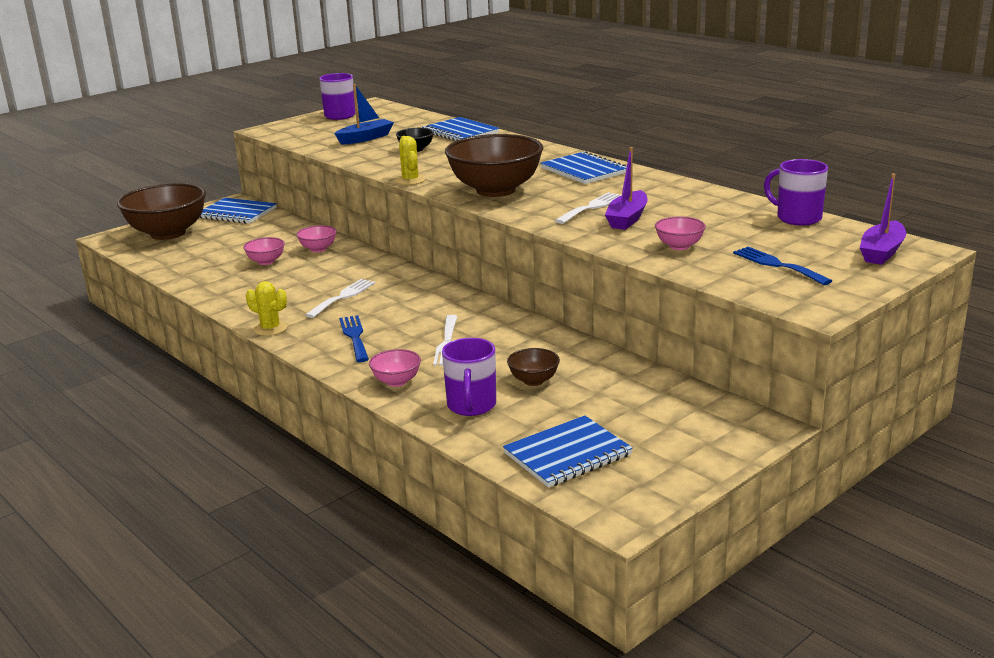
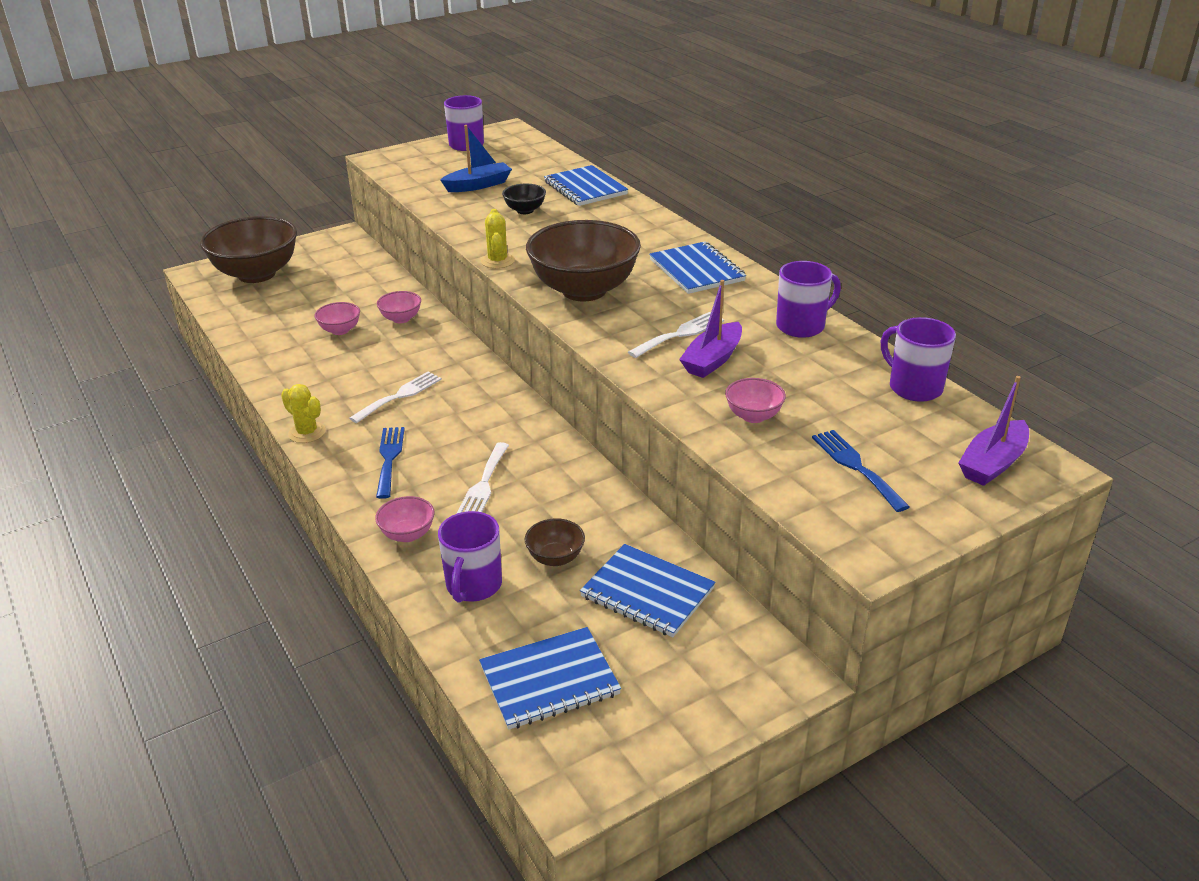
camera: 10 degrees right, 10 degrees up
(237, 213) = (337, 253): blue notebook -> blue notebook (647, 593)
(688, 193) = (801, 326): none -> purple mug

